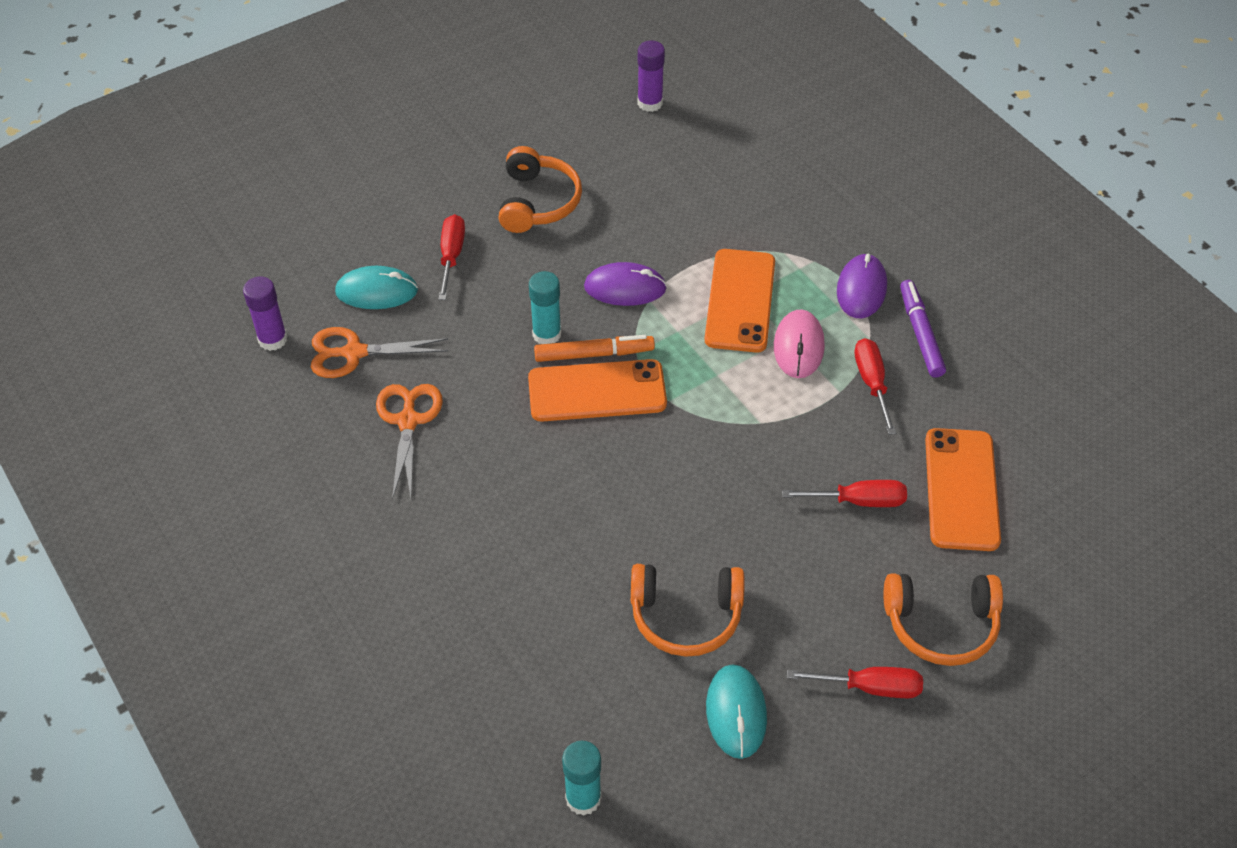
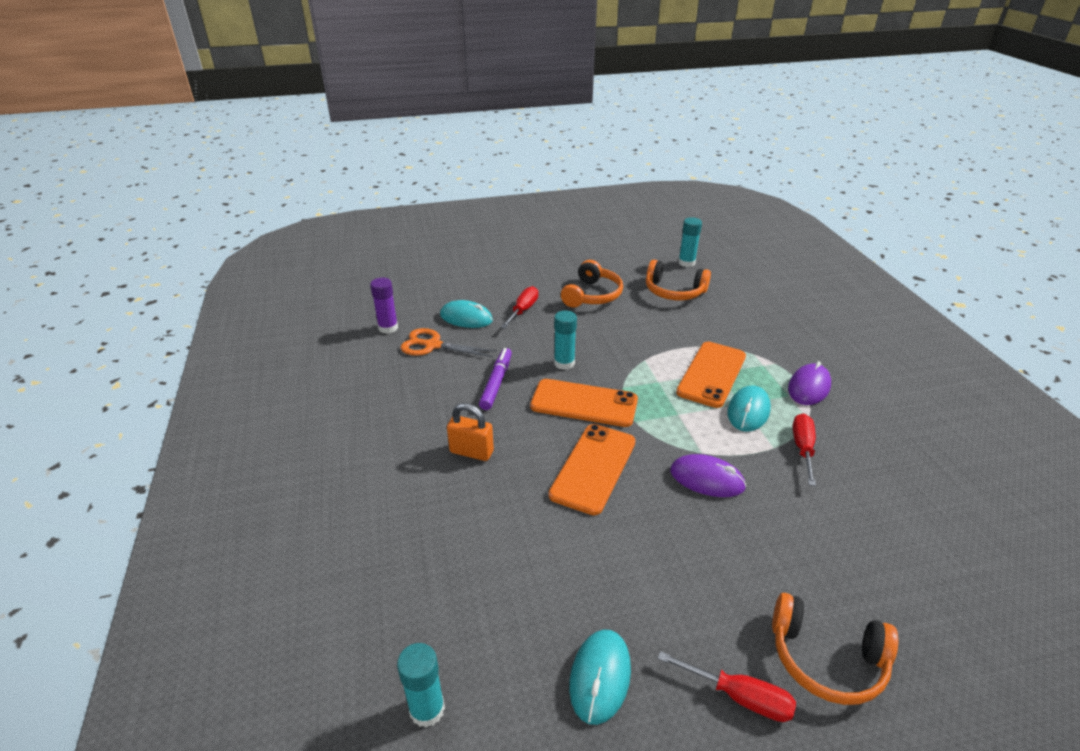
camera: 20 degrees right, 15 degrees down
(408, 421) = (444, 389): orange scissors -> none
(488, 502) = (471, 452): none -> orange padlock
(593, 354) = (591, 381): orange marker -> none
(625, 288) = (630, 350): purple mouse -> purple mouse (707, 479)
(650, 103) = (686, 263): purple glue stick -> turquoise glue stick
(686, 616) = (587, 577): orange headphones -> orange headphones (674, 291)
(798, 346) = (748, 411): pink mouse -> turquoise mouse
(858, 501) = (769, 529): red screwdriver -> none
(920, 334) = (851, 425): purple marker -> purple marker (496, 383)
(961, 489) = (868, 546): orange phone -> orange phone (593, 468)

